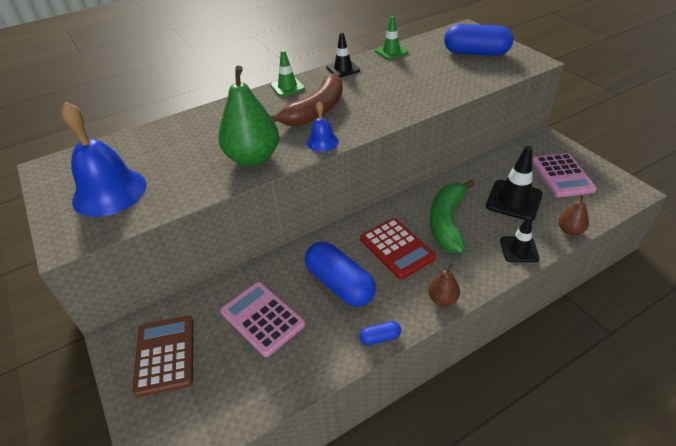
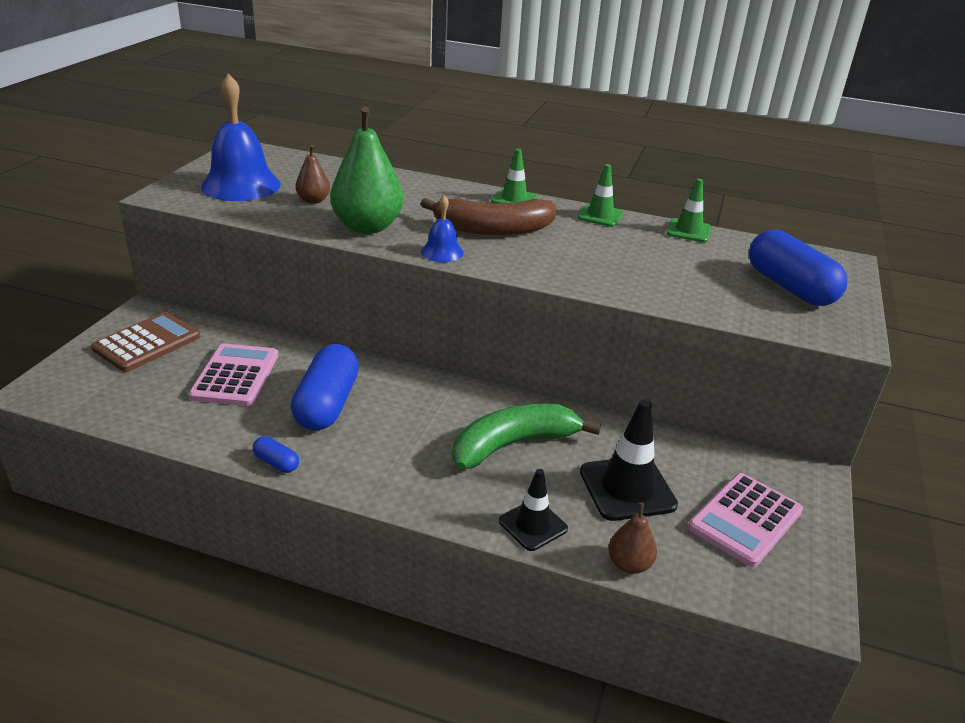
camera: 45 degrees right, 10 degrees down
(343, 69) = (600, 216): black traffic cone -> green traffic cone
(397, 248) = (424, 422): red calculator -> none
(442, 299) = (376, 488): brown pear -> brown pear (313, 200)

